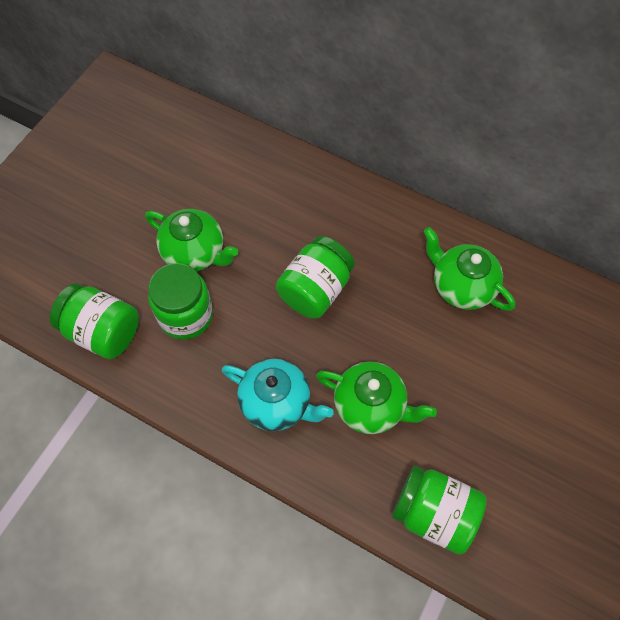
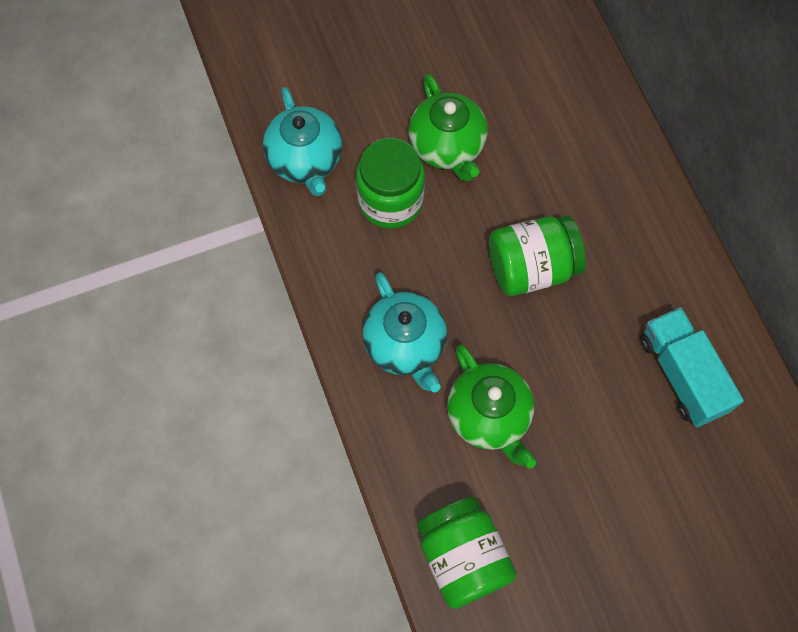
camera: 40 degrees right, 5 degrees up
(103, 331) = (306, 160): green jar -> turquoise teapot
(461, 286) = (682, 374): green teapot -> turquoise truck

